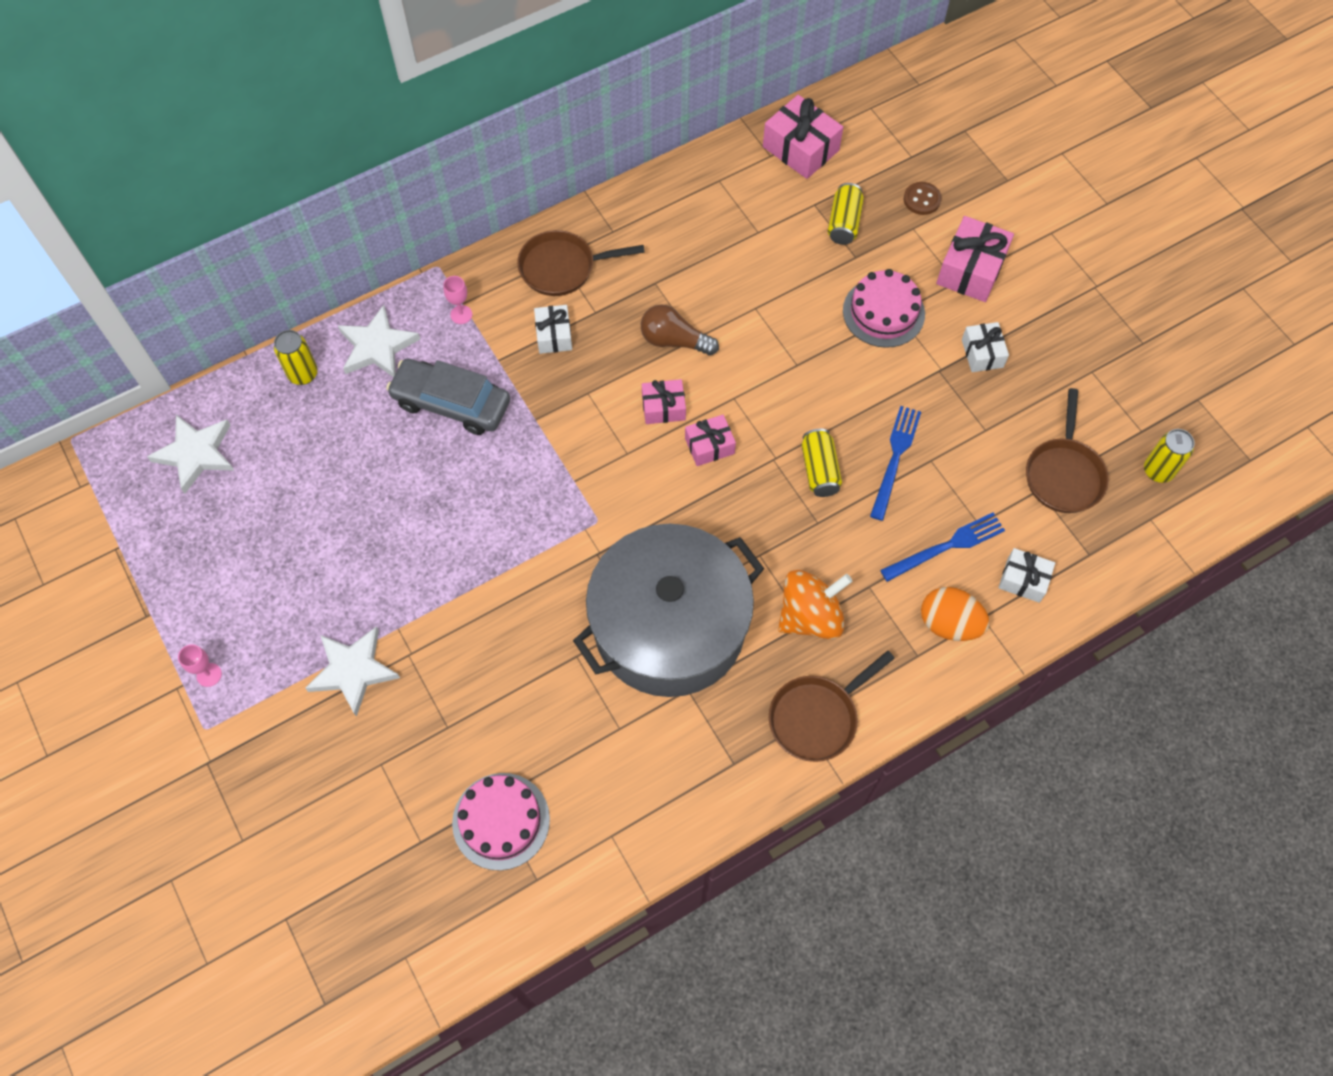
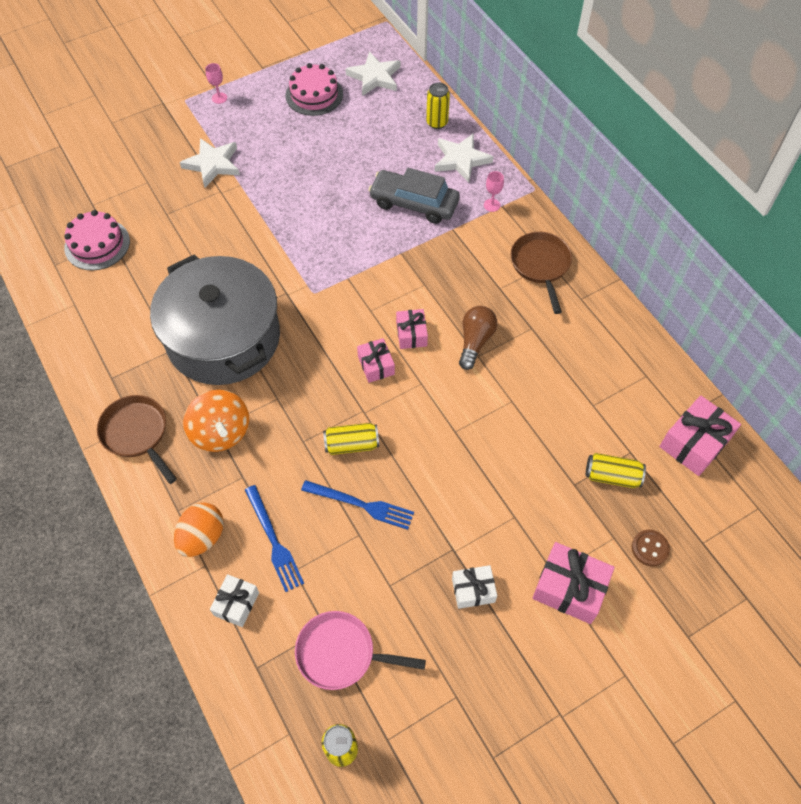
camera: 90 degrees right, 5 degrees down
(451, 403) = (414, 203): grey car -> grey car turned 90 degrees counterclockwise
(554, 335) = (476, 262): white gift -> none
(883, 312) = (514, 505): pink cake -> pink cake (314, 95)
(1063, 474) = (341, 653): brown pan -> pink pan

